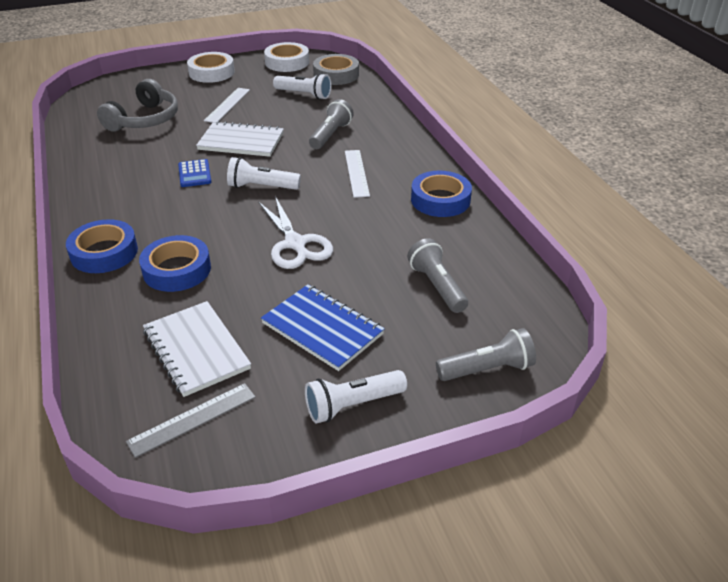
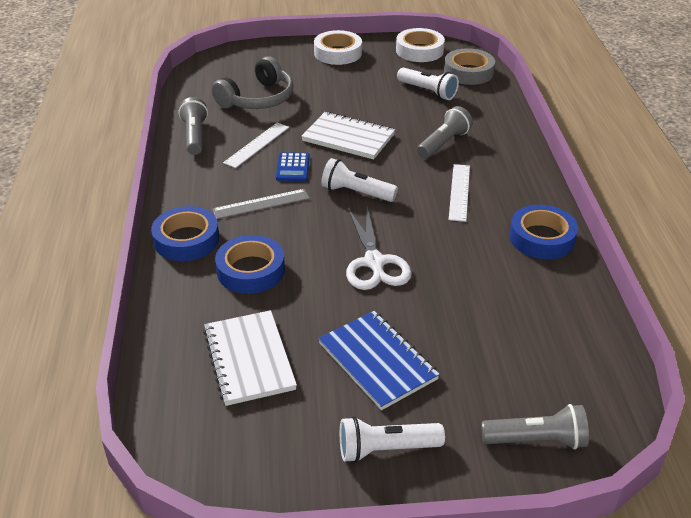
camera: 15 degrees right, 0 degrees up
(192, 419) = (228, 430): grey ruler -> grey ruler (261, 204)
(227, 105) = (345, 93): white ruler -> white ruler (257, 145)
(437, 286) = (509, 336): grey flashlight -> grey flashlight (195, 136)

